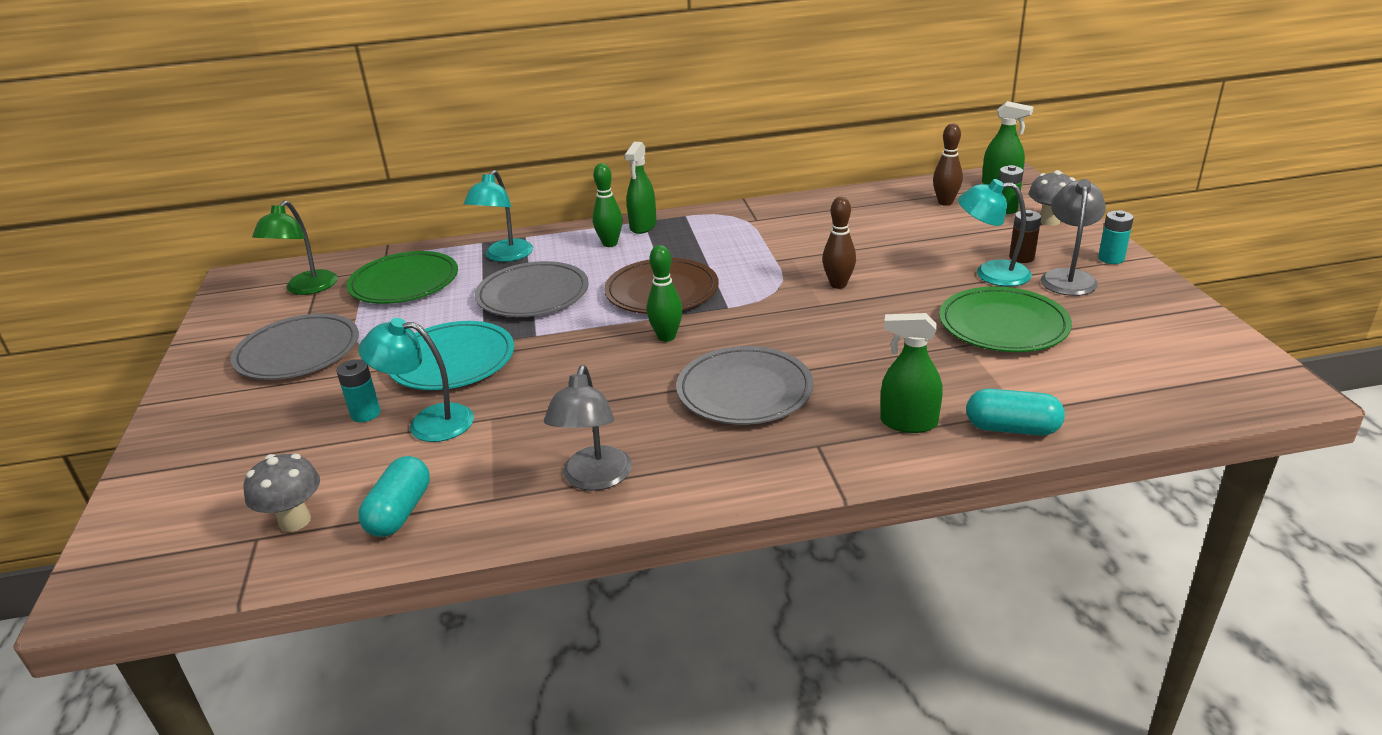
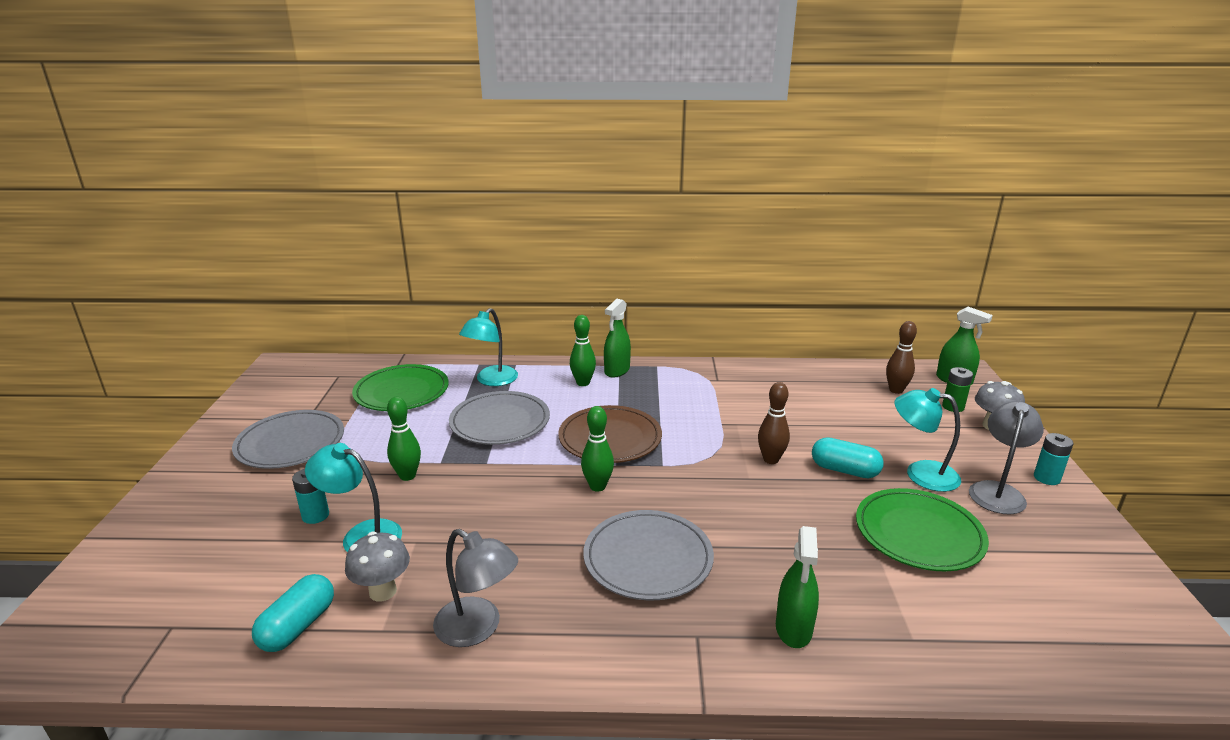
camera: 10 degrees right, 5 degrees down
(295, 521) = (210, 615): grey mushroom -> grey mushroom (383, 591)
(306, 289) = (324, 384): green lamp -> none
(452, 361) = (407, 476): turquoise plate -> green bowling pin
(594, 479) = (478, 628): grey lamp -> grey lamp turned 75 degrees counterclockwise
(908, 423) = (793, 628): green spray bottle -> green spray bottle turned 105 degrees counterclockwise
(1012, 428) = (898, 658): turquoise capsule -> turquoise capsule (844, 470)
(1021, 257) = (955, 461): brown battery -> none

